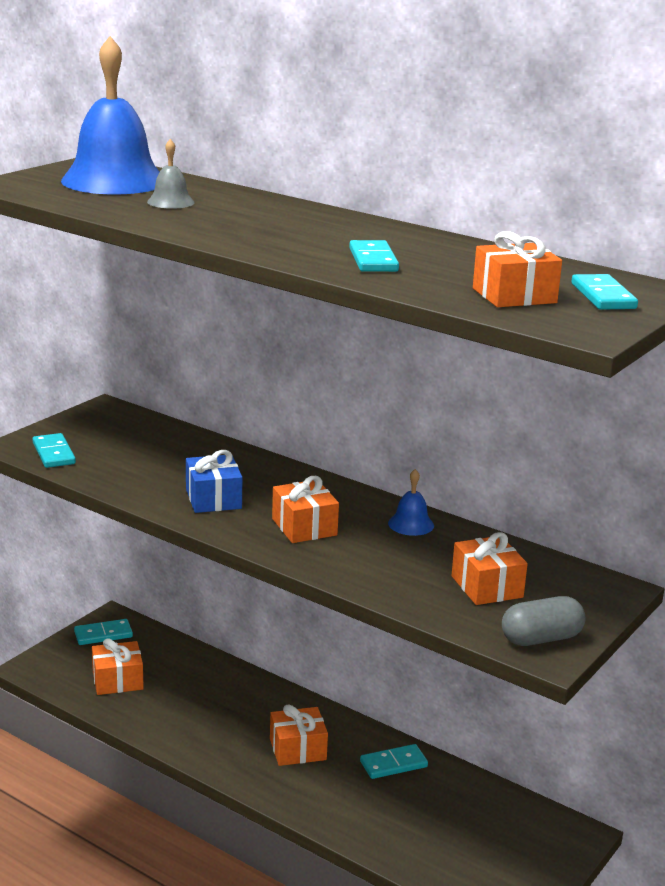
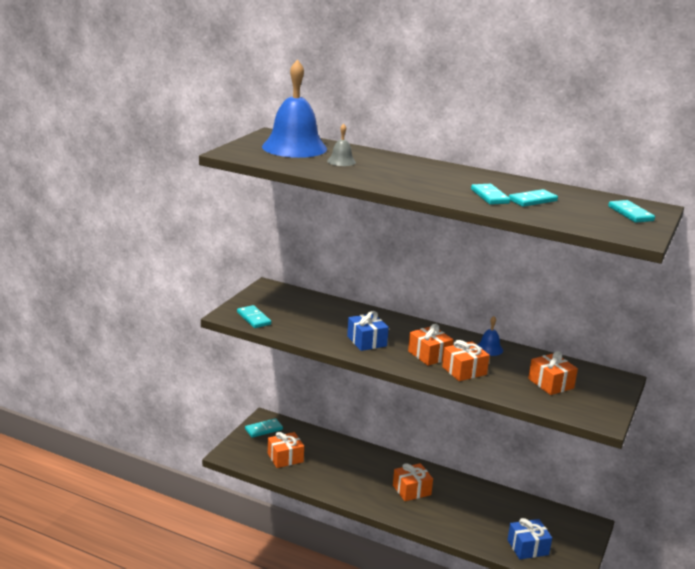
camera: 10 degrees left, 0 degrees up
(393, 764) = (471, 494): turquoise domino -> turquoise domino (532, 200)
(454, 861) = (528, 547): none -> blue gift
(514, 296) = (584, 216): orange gift -> orange gift (464, 371)
(541, 638) = (595, 412): grey capsule -> none

